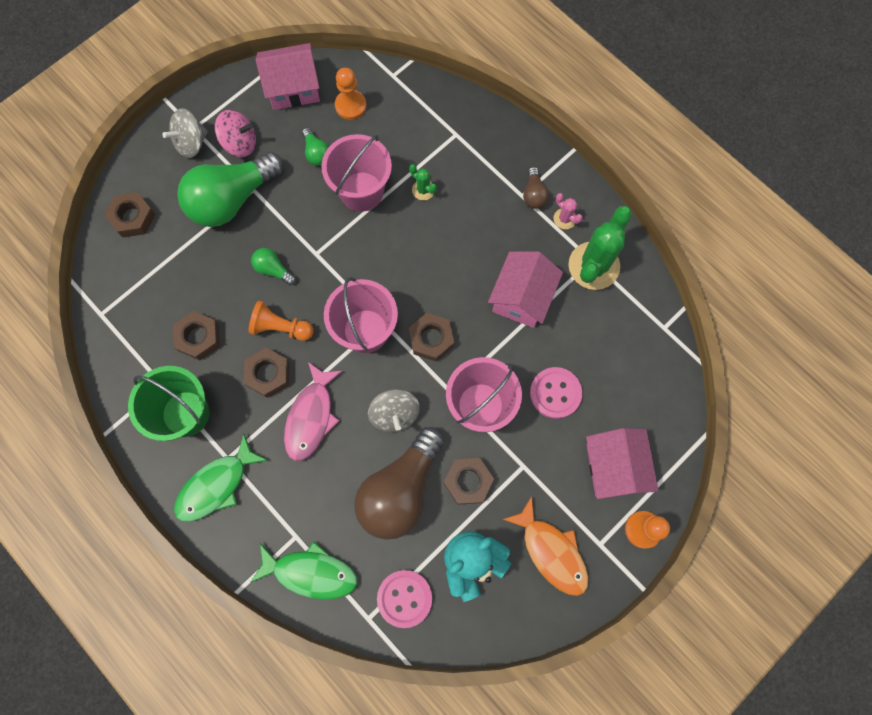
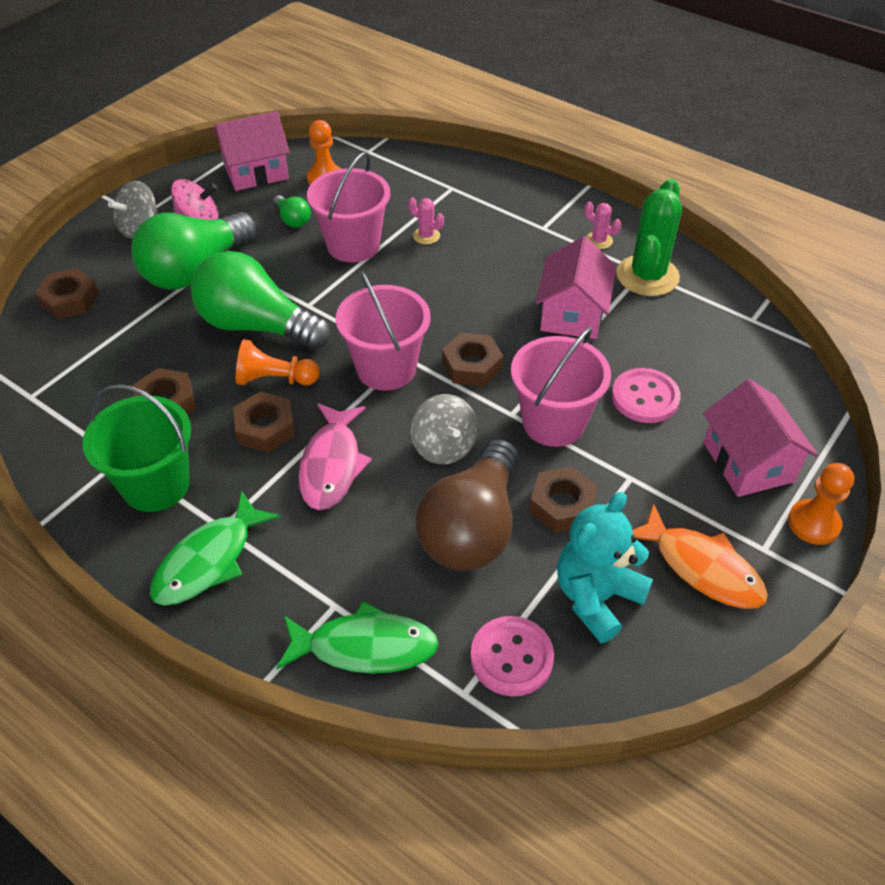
camera: 10 degrees left, 25 degrees down
(273, 269) = (256, 326): green light bulb -> green light bulb, size x2.31
(423, 190) = (426, 236): green cactus -> pink cactus
(534, 194) = (556, 225): brown light bulb -> none

